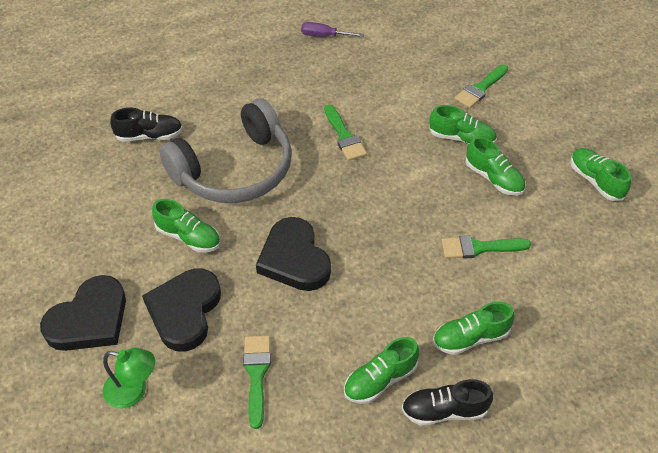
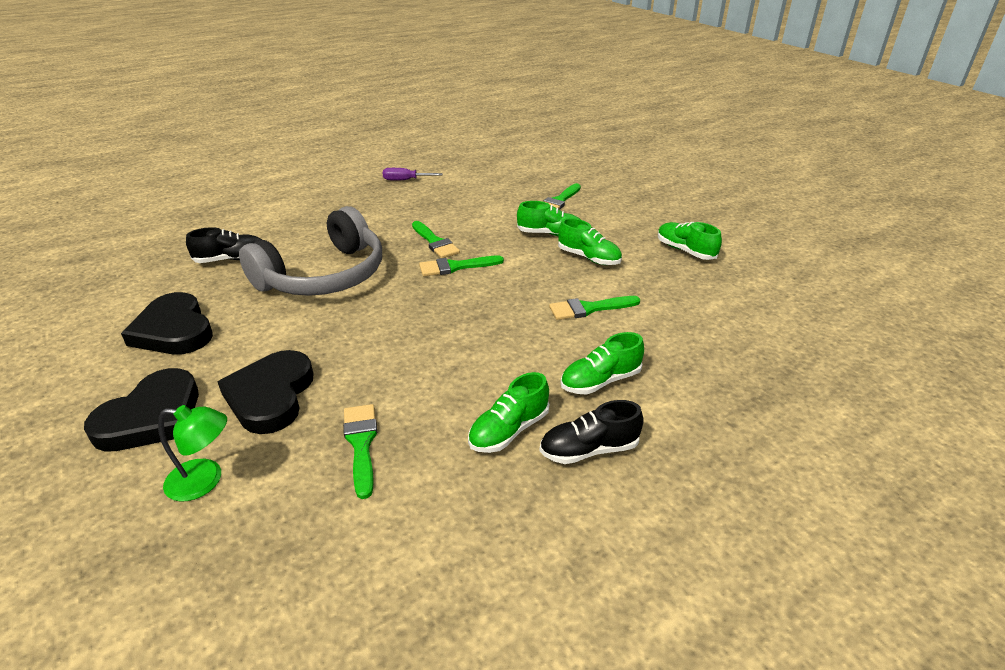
camera: 10 degrees left, 15 degrees down
(189, 237) = (275, 332): green shoe -> none
(294, 259) = (395, 337): black heart -> black heart (174, 330)
(360, 174) = (455, 267): none -> green brush

